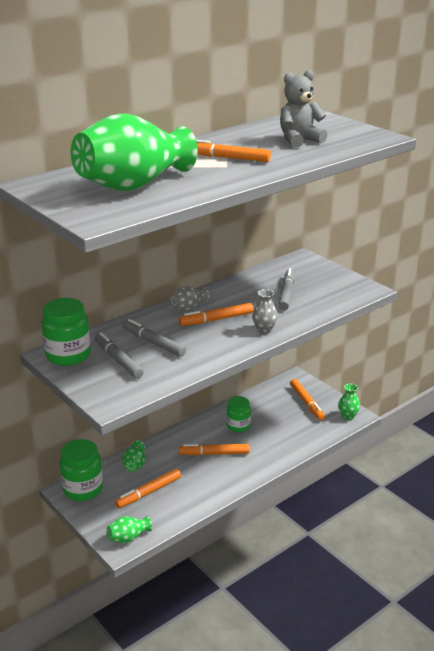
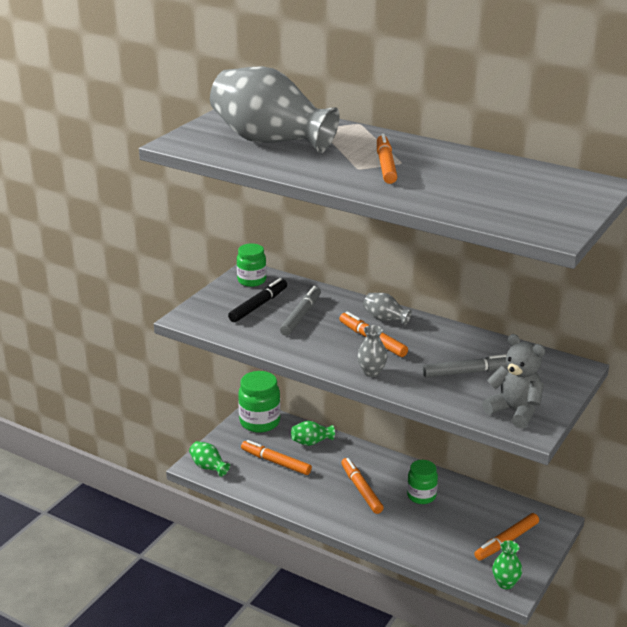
camera: 70 degrees right, 0 degrees up
(68, 355) = (252, 280): green jar -> green jar, size x0.66
(118, 360) = (258, 305): grey marker -> black marker
(133, 185) = (270, 141): green vase -> grey vase
(299, 140) = (484, 190): grey teddy bear -> grey teddy bear (515, 411)

